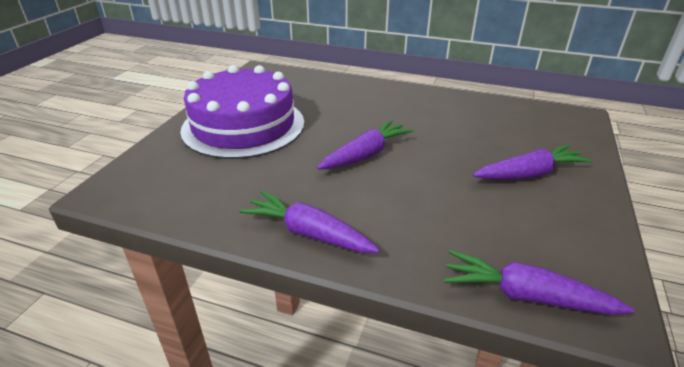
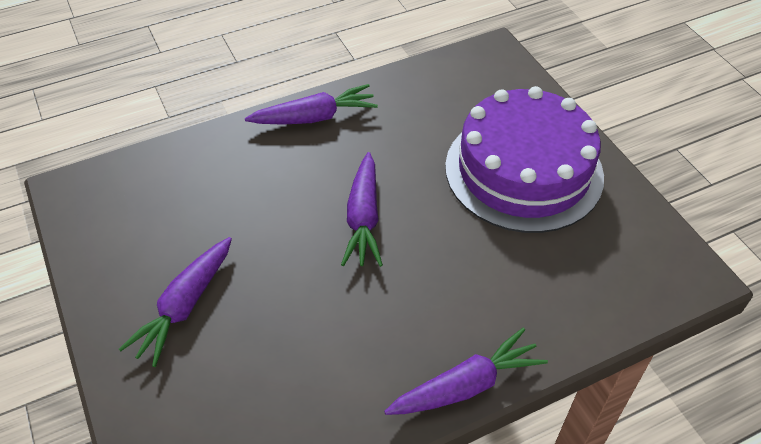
camera: 135 degrees right, 15 degrees up
(525, 295) = (133, 169): purple carrot -> purple carrot (466, 385)

